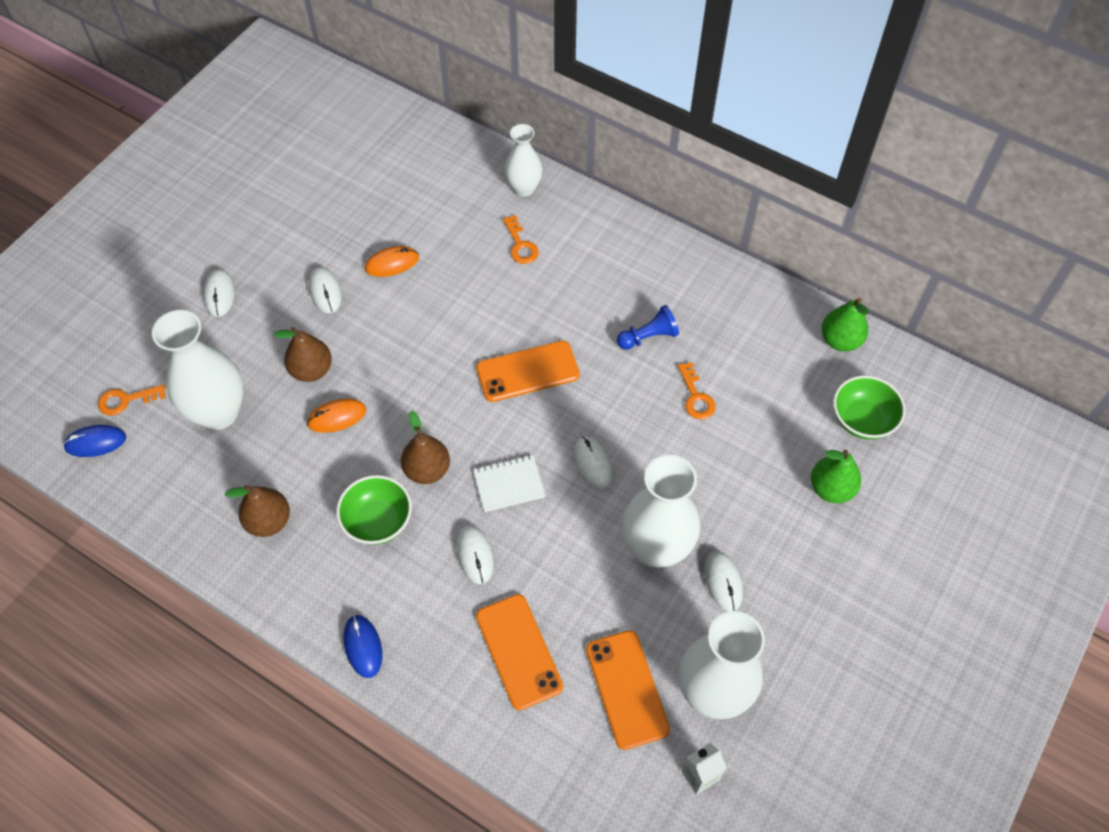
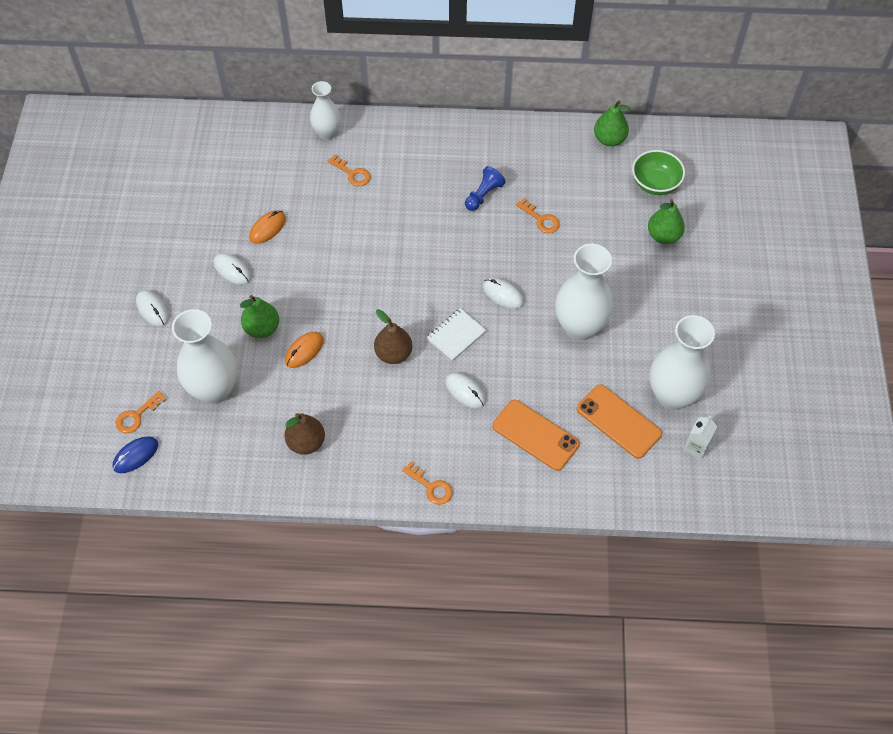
camera: 30 degrees left, 0 degrees up
(311, 370) = (262, 328): brown pear -> green pear
(363, 646) = (431, 486): blue mouse -> orange key
(378, 521) = (383, 403): green bowl -> none
(527, 371) = (417, 256): orange phone -> none
(722, 581) = (634, 326): white mouse -> none

